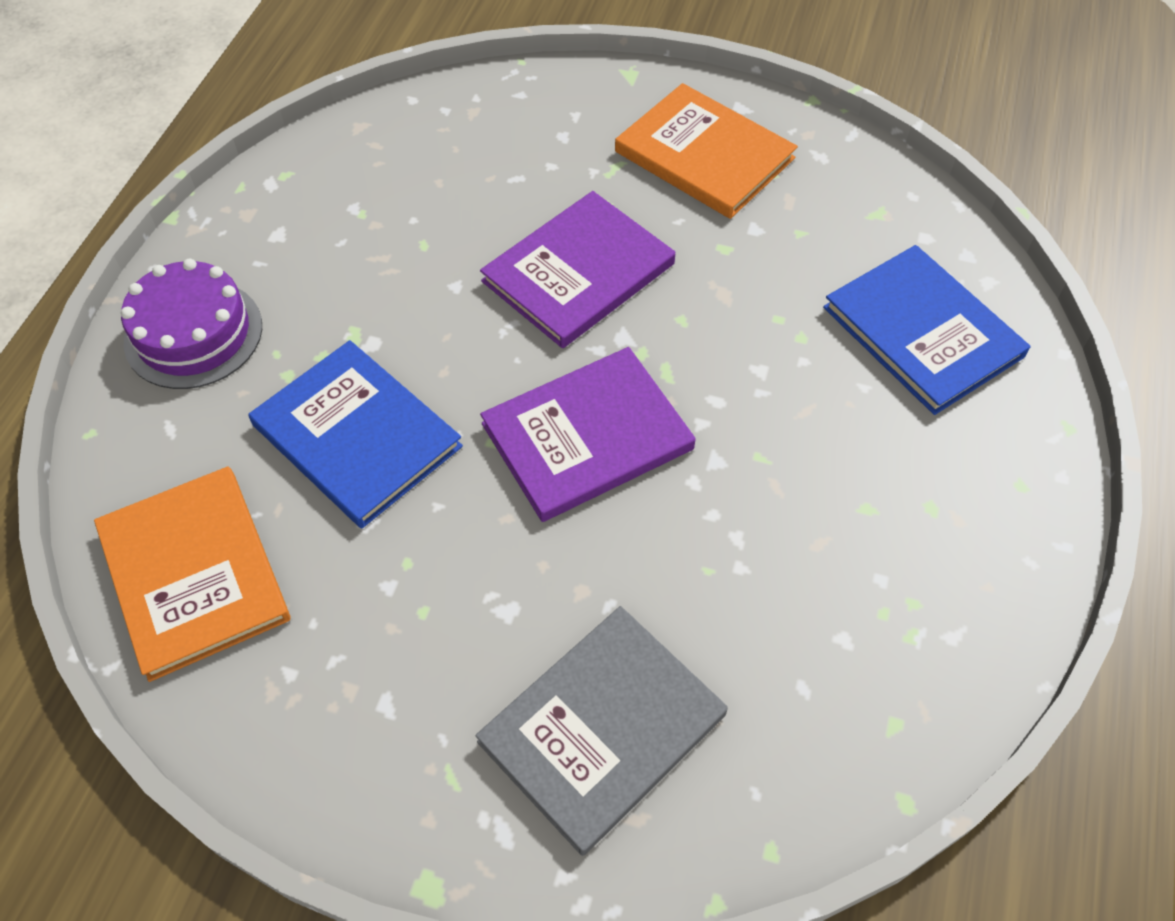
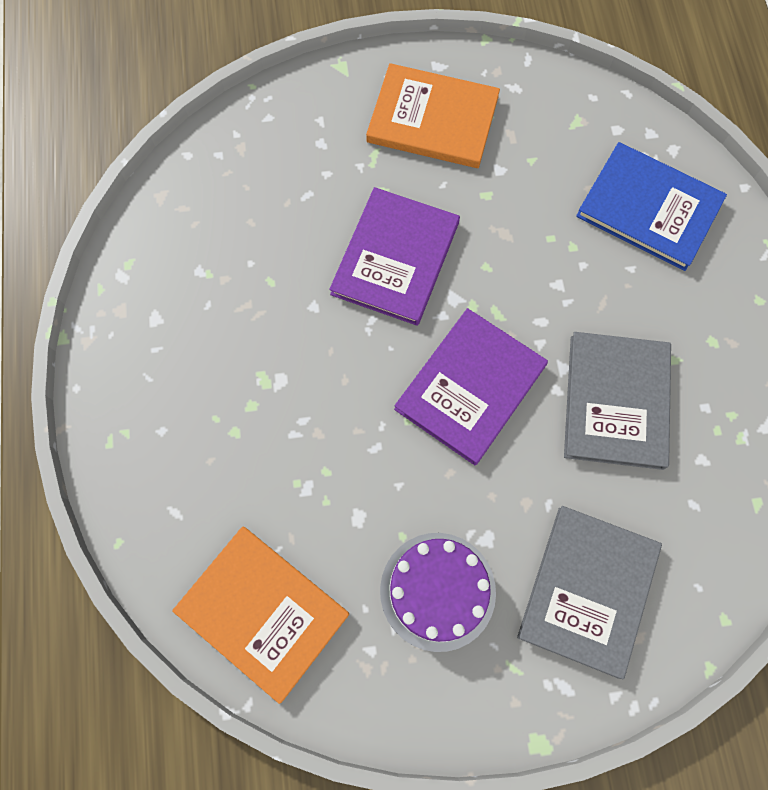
camera: 25 degrees left, 15 degrees up
(193, 334) = (144, 429): purple cake -> purple cake (437, 591)
(357, 435) = (313, 457): blue book -> none
(763, 524) = (616, 401): none -> grey book

